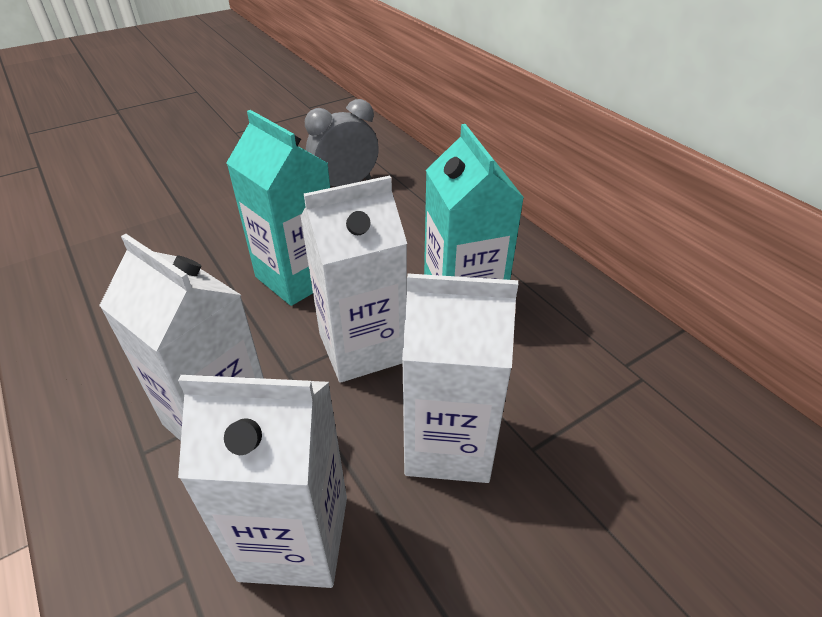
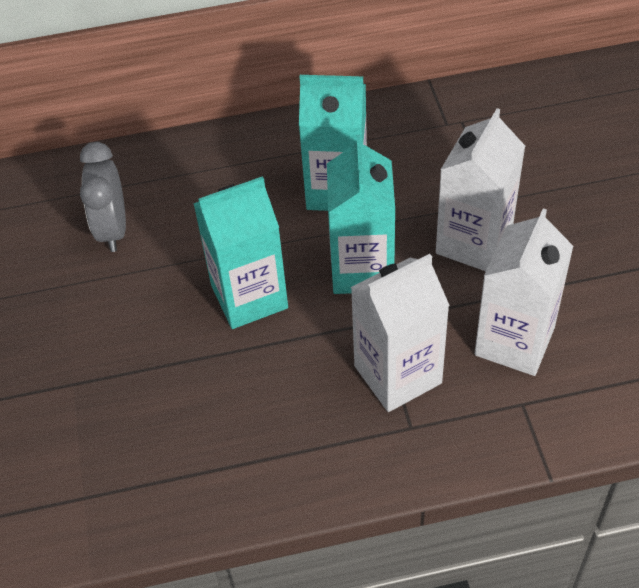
camera: 65 degrees left, 10 degrees up
(362, 348) = (362, 269): white carton -> turquoise carton

